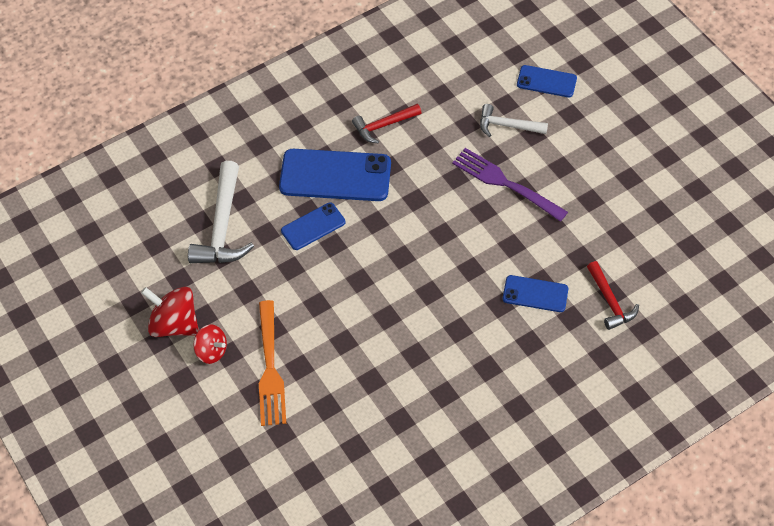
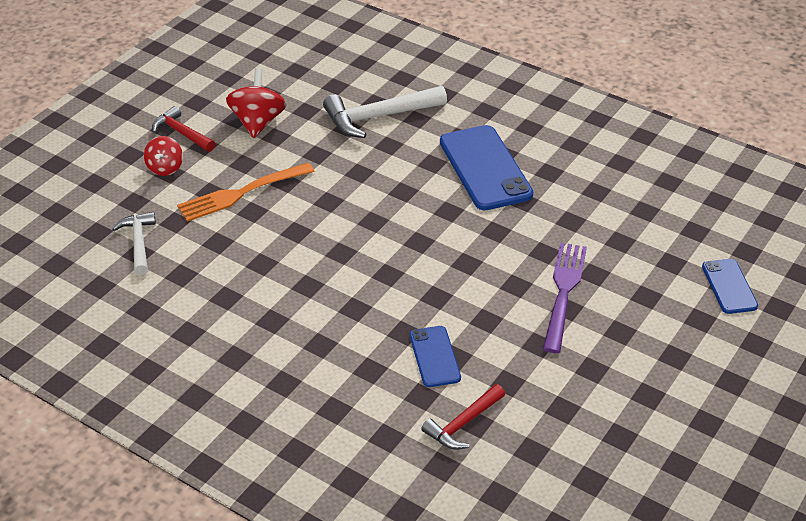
camera: 65 degrees right, 15 degrees down
(211, 351) = (241, 152): red spinning top -> red spinning top (165, 168)
(313, 226) = (415, 172): blue phone -> none
(383, 126) = (570, 182): red hammer -> red hammer (182, 133)
(507, 126) = (642, 272): white hammer -> white hammer (138, 243)

